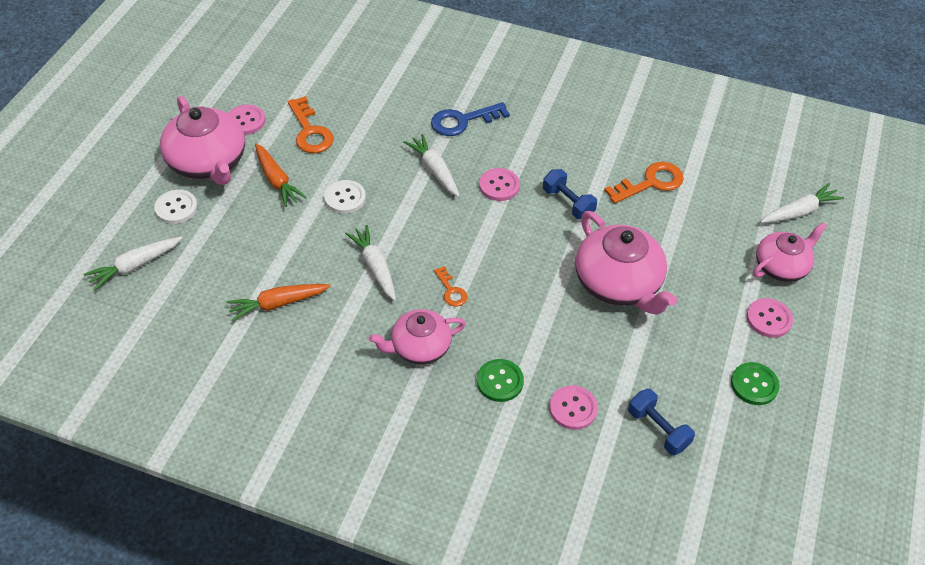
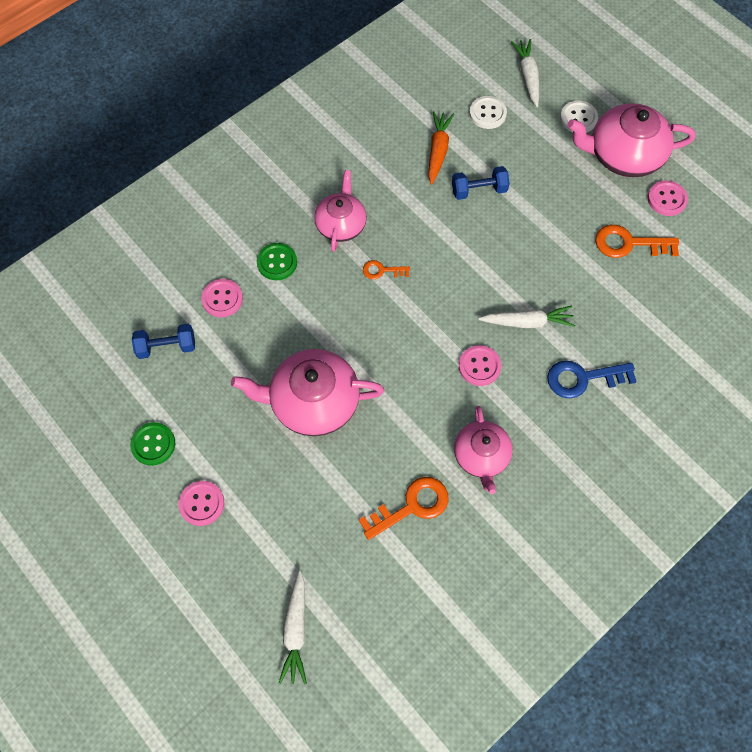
camera: 120 degrees right, 15 degrees up
(277, 180) = (576, 196): orange carrot -> none
(345, 198) = (528, 238): white button -> white button (487, 113)
(375, 267) = (438, 228): white carrot -> none
(463, 121) = (583, 378): blue key -> blue key turned 105 degrees counterclockwise
(568, 203) = (426, 414): blue dumbbell -> blue dumbbell (479, 190)
(650, 183) = (411, 506): orange key -> orange key turned 120 degrees counterclockwise
(781, 266) = (246, 559): pink teapot -> pink teapot (481, 456)

